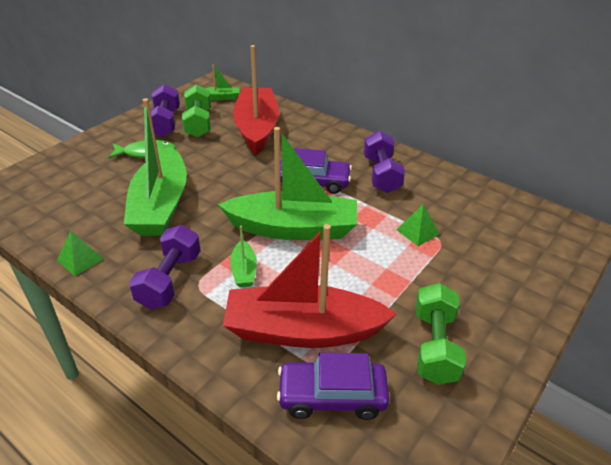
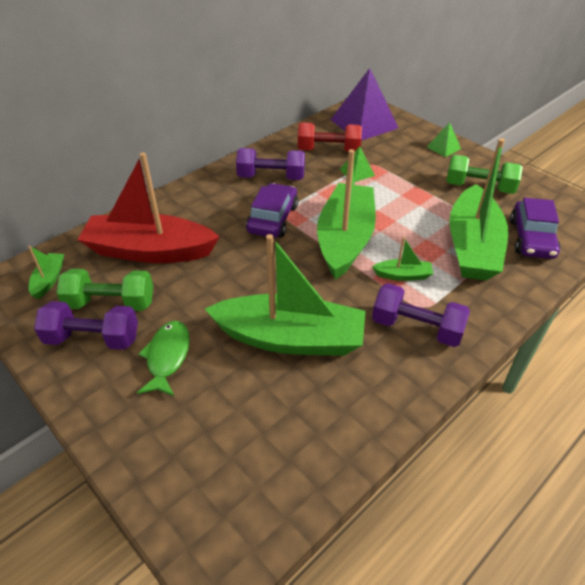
camera: 80 degrees left, 5 degrees up
(80, 259) = (383, 409): green pyramid -> green pyramid (443, 147)
(303, 330) = (472, 246): red boat -> green boat
(452, 208) = (328, 150): none -> red dumbbell
(533, 233) = (364, 123): none -> purple pyramid

